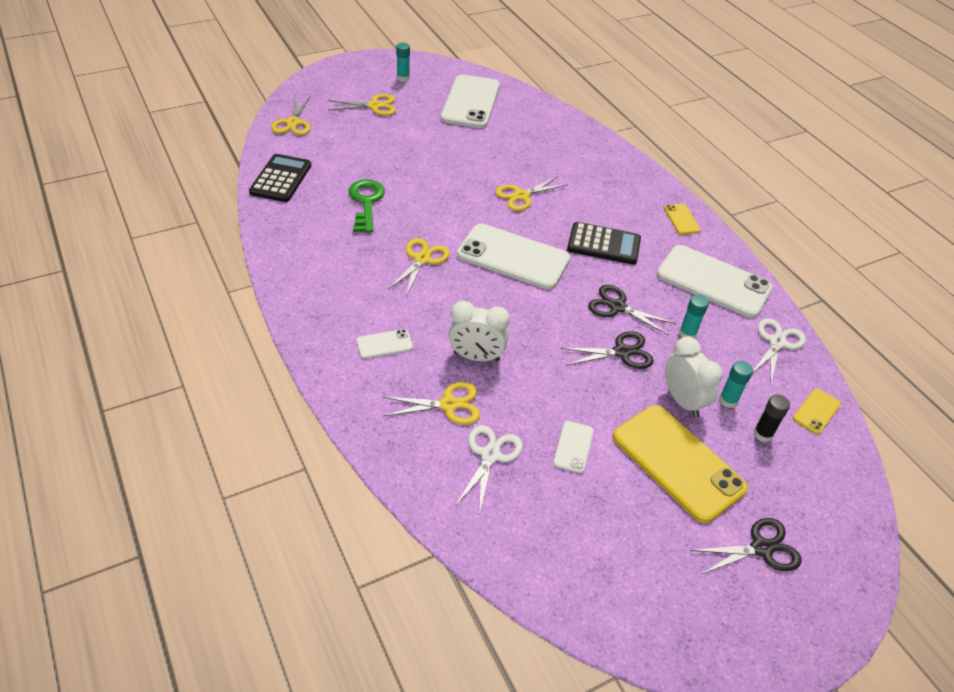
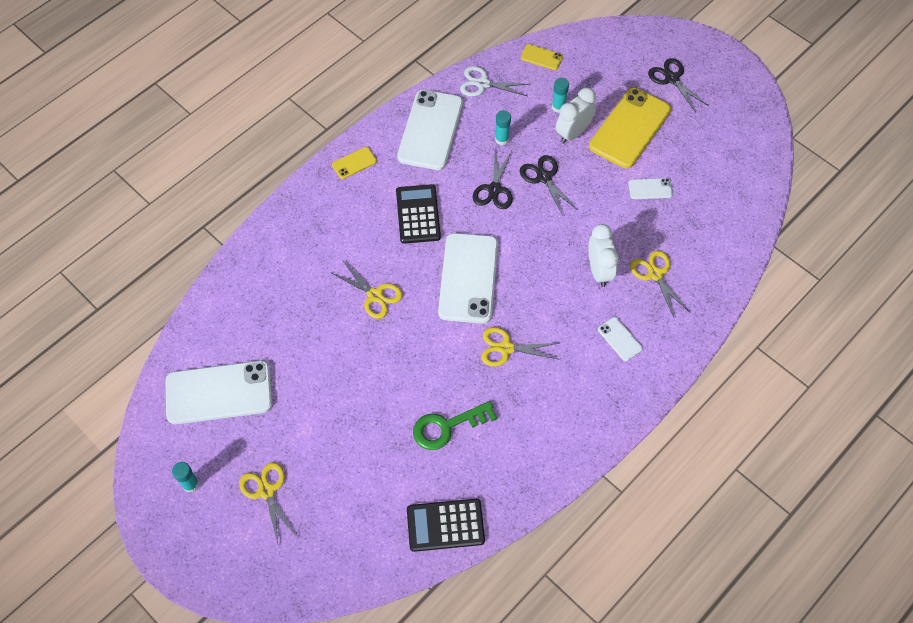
camera: 105 degrees left, 15 degrees up
(293, 123) = (337, 564): yellow scissors -> none
(490, 455) = (684, 235): white scissors -> none
(763, 434) = (579, 85): black glue stick -> none

